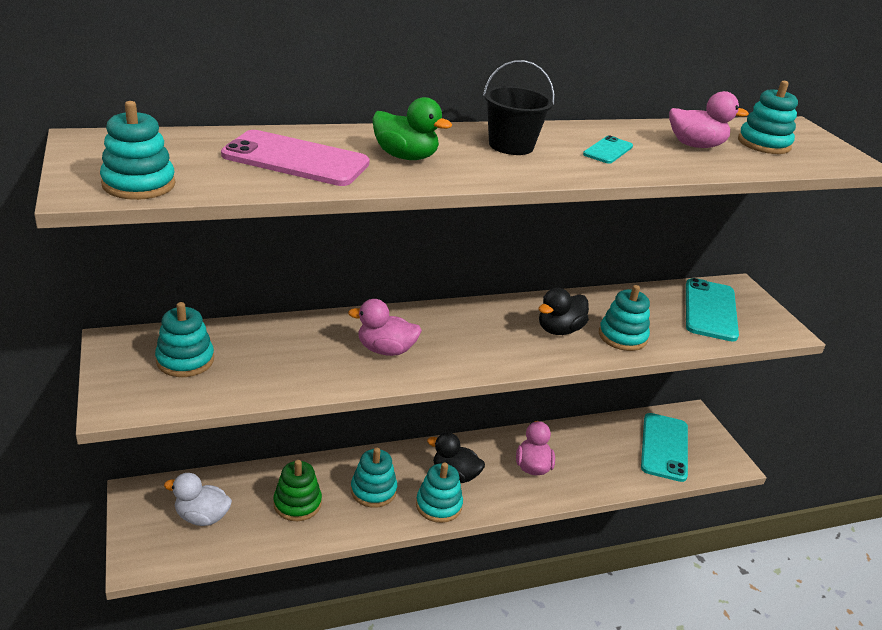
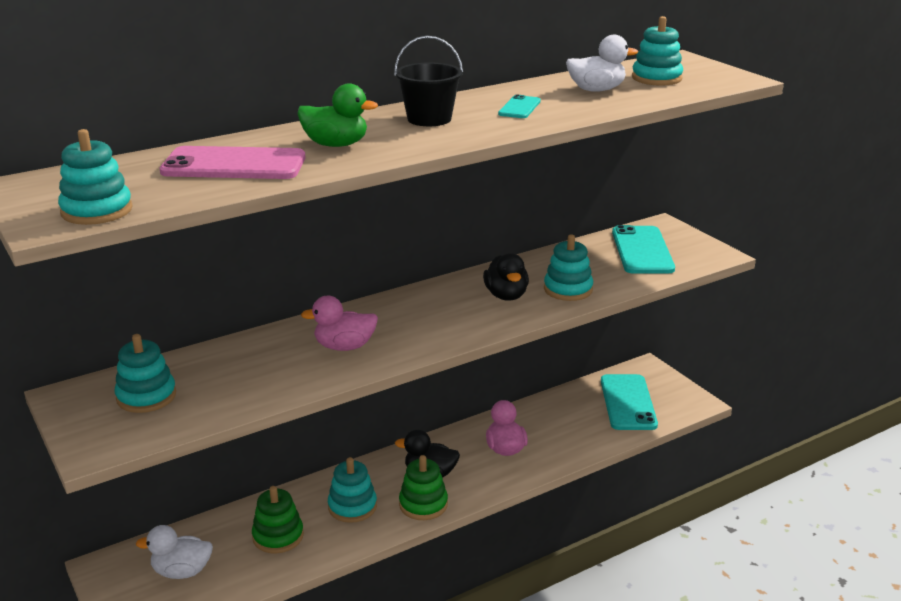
camera: 10 degrees left, 5 degrees down
(438, 505) = (423, 504): turquoise stacking toy -> green stacking toy
(559, 330) = (506, 296): black duck -> black duck turned 45 degrees counterclockwise
(695, 145) = (596, 90): pink duck -> white duck

